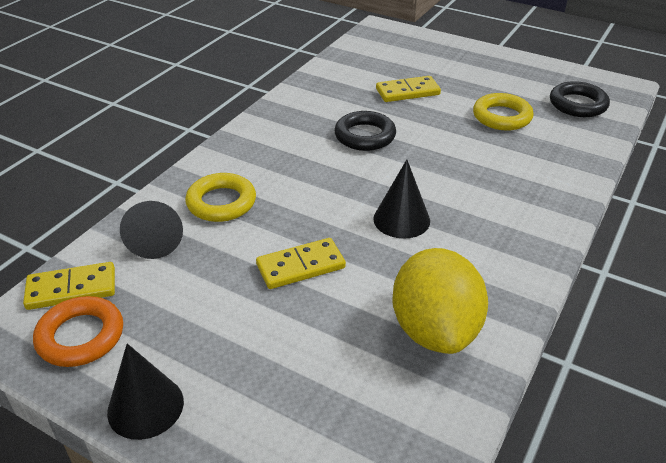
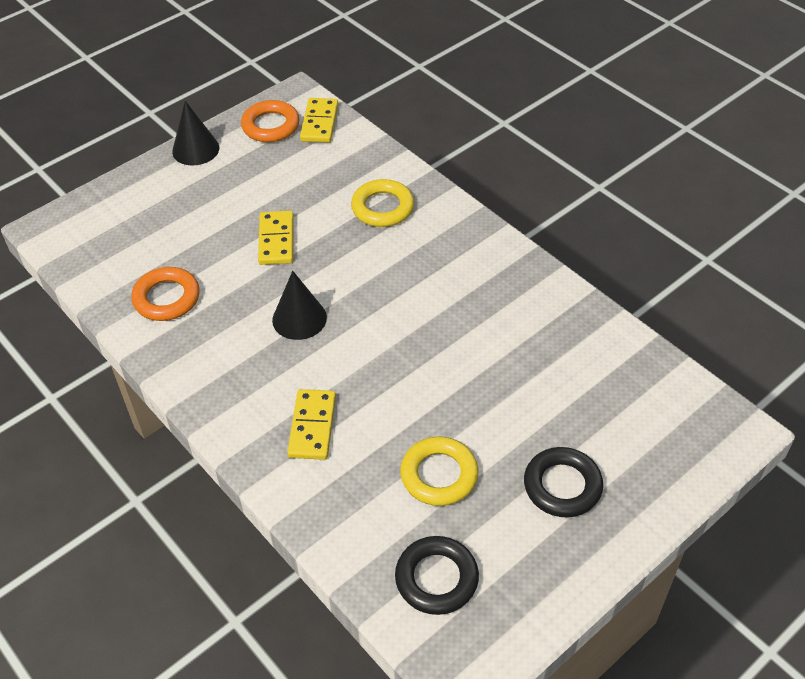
camera: 110 degrees right, 10 degrees up
(155, 239) = (353, 166): black cone -> none
(365, 136) = (448, 331): black ring -> black ring (562, 486)
(407, 92) = (532, 400): yellow domino -> yellow domino (312, 426)
(435, 330) = (167, 298): yellow lemon -> orange ring

